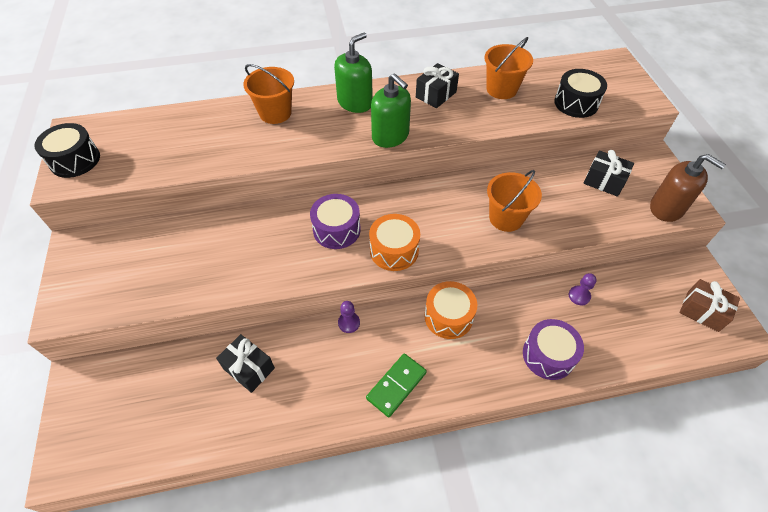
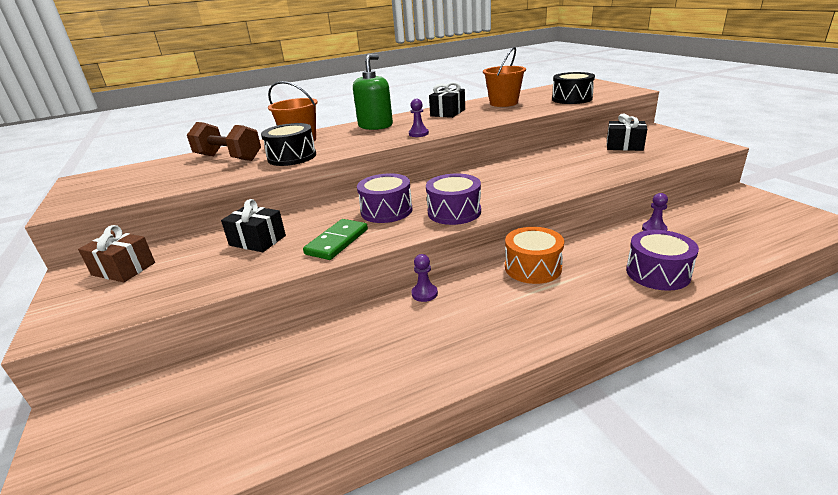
camera: 10 degrees left, 25 degrees down
(75, 160) = (84, 193): black drum -> black drum (292, 157)
(204, 129) = (229, 158): none -> brown dumbbell
(249, 368) = (315, 355): black gift -> black gift (257, 240)
(390, 136) = (418, 134): green soap dispenser -> purple pawn
(394, 250) = (454, 212): orange drum -> purple drum
(396, 385) = (506, 331): green domino -> green domino (337, 242)
(506, 218) = (552, 177): orange bucket -> none
(666, 208) = (691, 149): brown soap dispenser -> none
(702, 311) = (777, 216): brown gift -> brown gift (123, 269)

